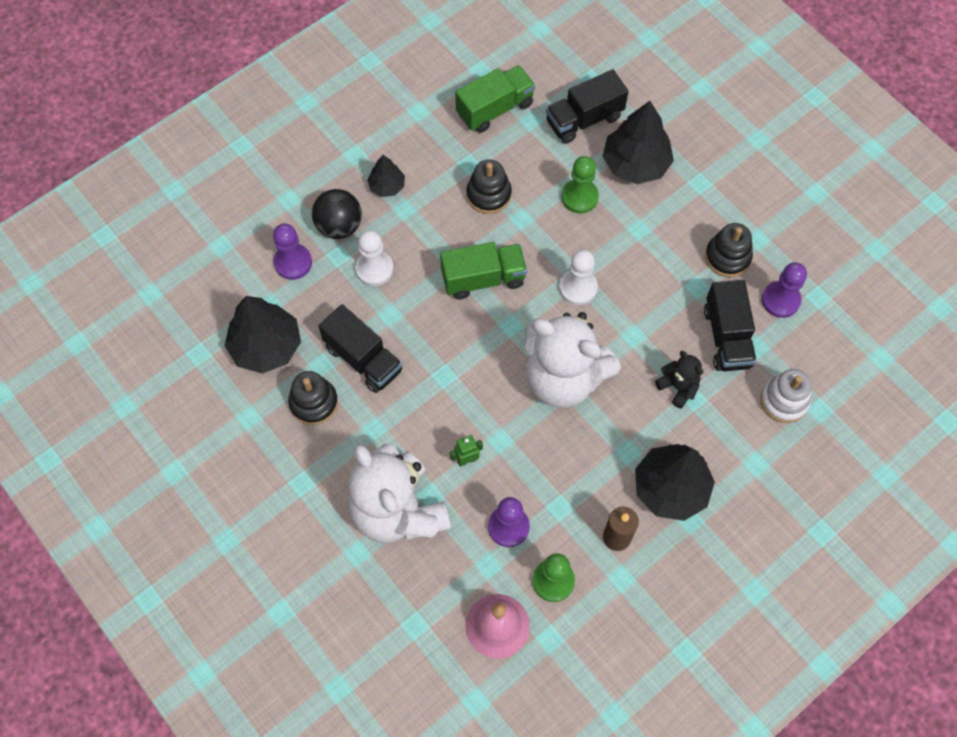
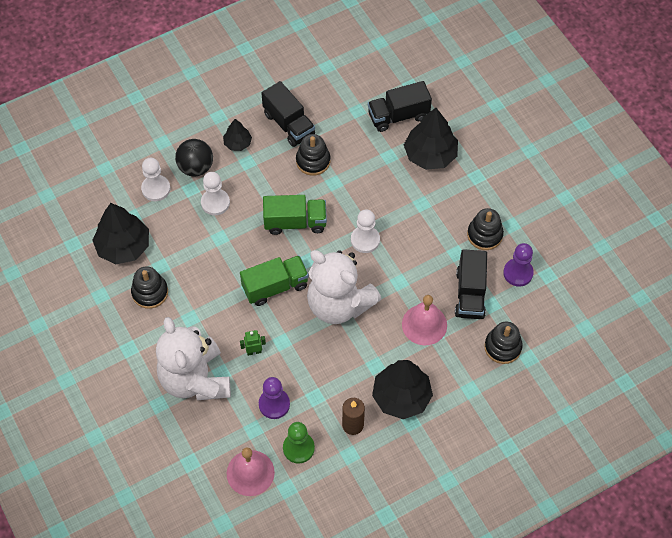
camera: 10 degrees right, 5 degrees down
(293, 262) = (156, 189): purple pawn -> white pawn
(363, 359) = (193, 267): black truck -> black truck (289, 124)
(495, 109) = (332, 98): green truck -> green truck (275, 286)
(579, 197) = (381, 173): green pawn -> none
(678, 387) = (424, 324): black teddy bear -> pink bell
(784, 400) = (502, 347): white stacking toy -> black stacking toy

